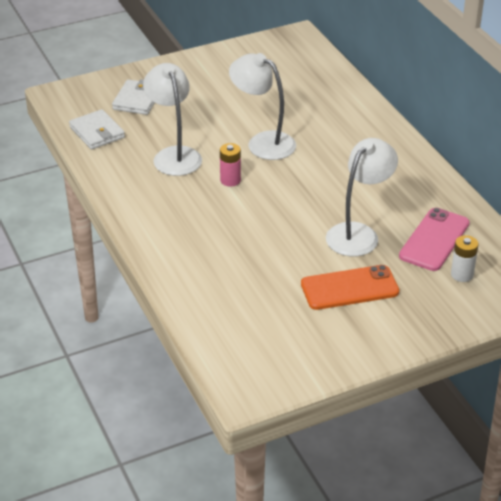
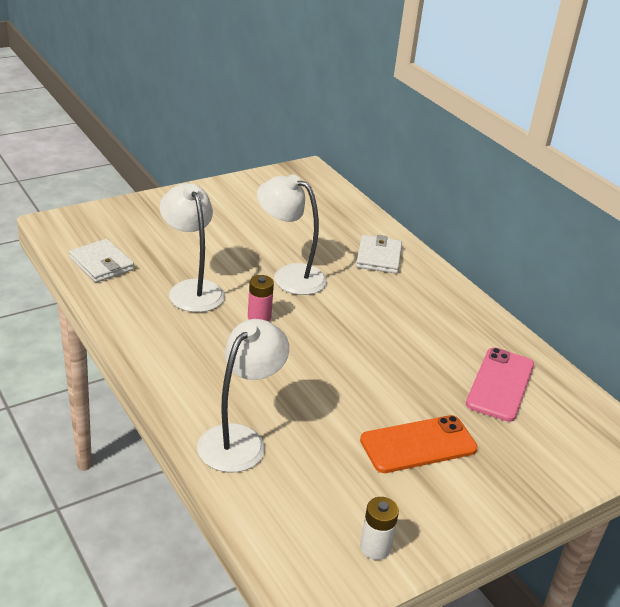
camera: 10 degrees left, 5 degrees down
(137, 100) = (145, 230): white wallet -> white wallet (378, 257)
(358, 233) = (414, 378): white lamp -> white lamp (240, 439)
(462, 274) = (541, 425): white battery -> white battery (375, 547)

